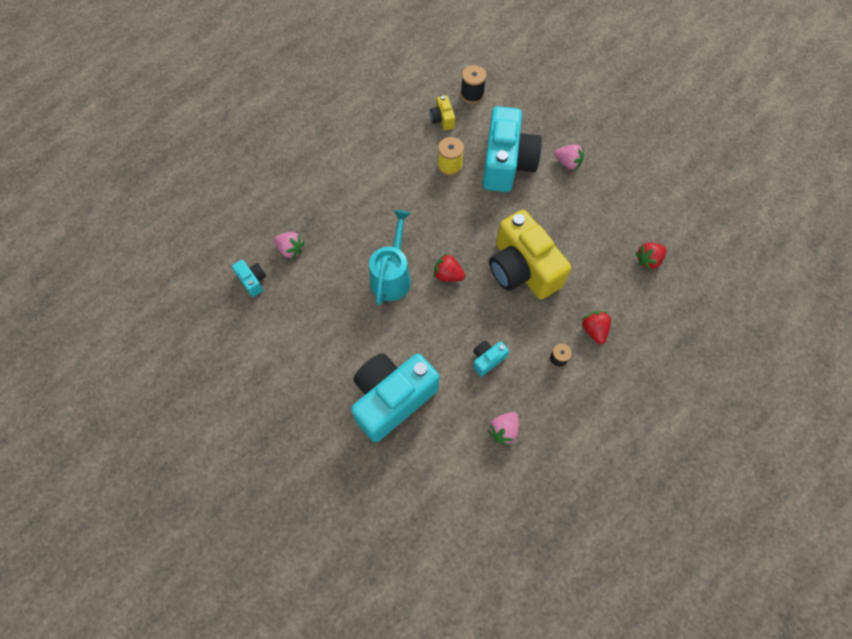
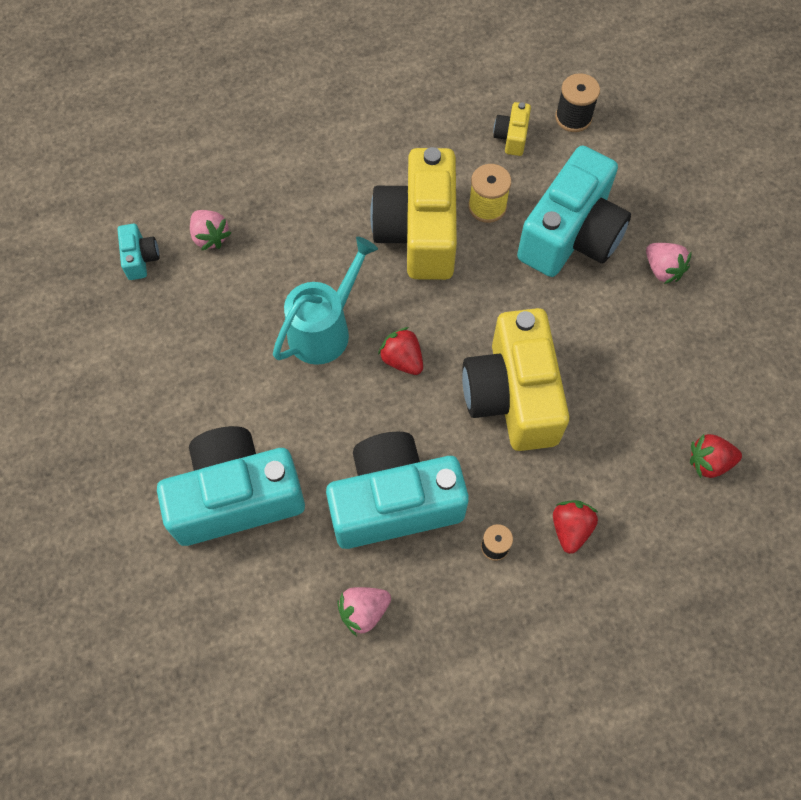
camera: 25 degrees right, 0 degrees up
(418, 196) = (419, 232): none -> yellow camera
(487, 359) = (394, 502): turquoise camera -> turquoise camera, size x2.35

